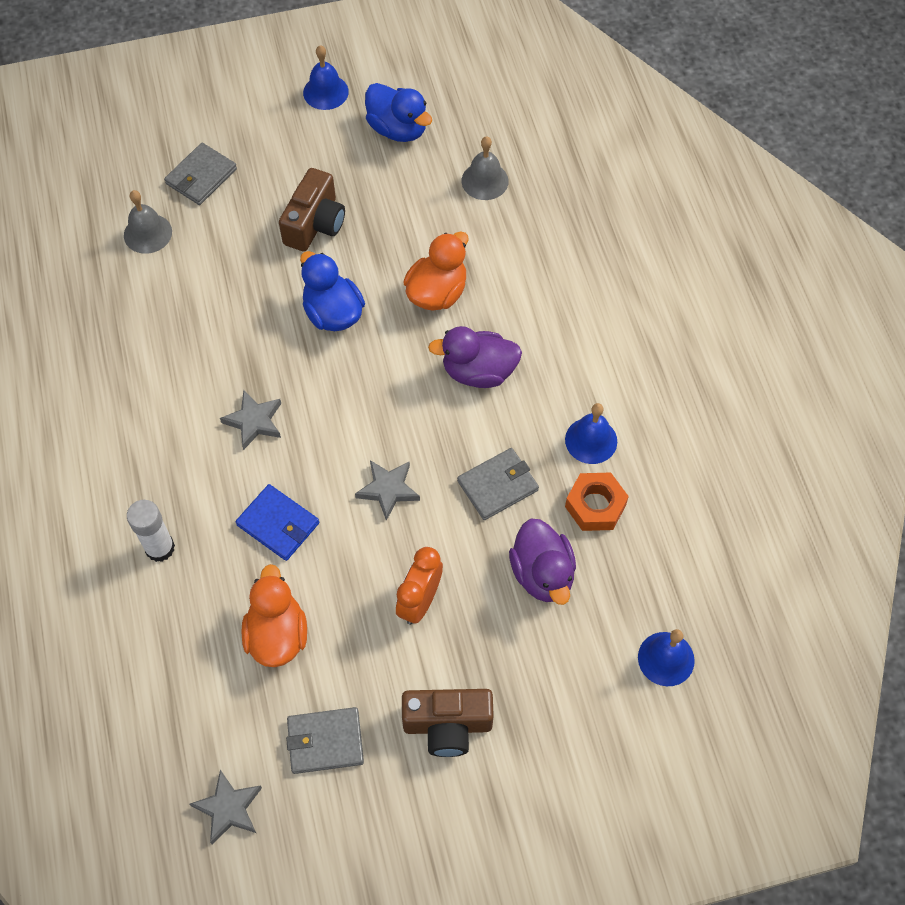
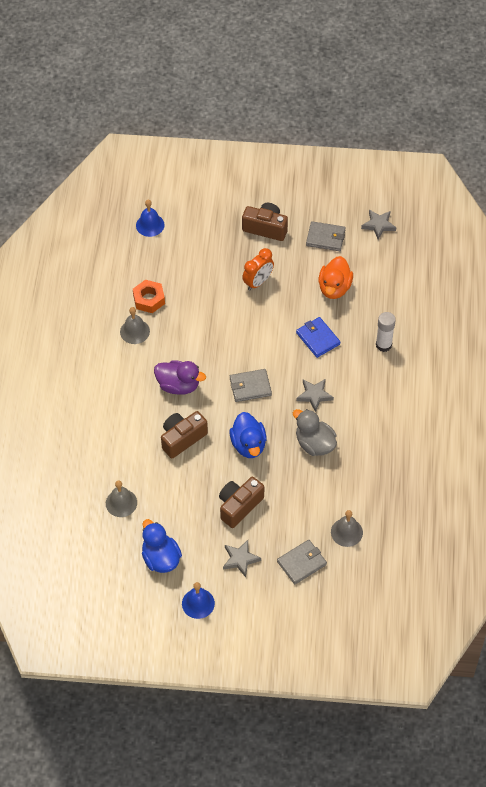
camera: 160 degrees left, 5 degrees down
(231, 344) = (314, 444): none -> grey duck
(388, 489) = (253, 338): grey star -> grey star (240, 559)
(437, 292) = (182, 438): orange duck -> brown camera
(498, 485) = (195, 323): grey wallet -> grey wallet (250, 387)
(542, 574) = (191, 277): purple duck -> none
(591, 440) = (134, 331): blue bell -> grey bell

